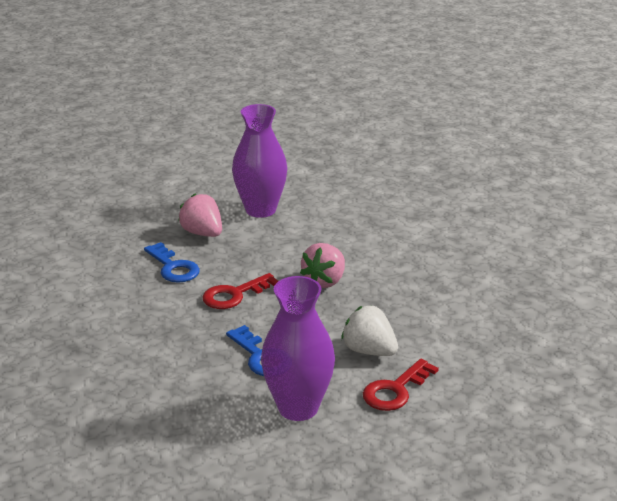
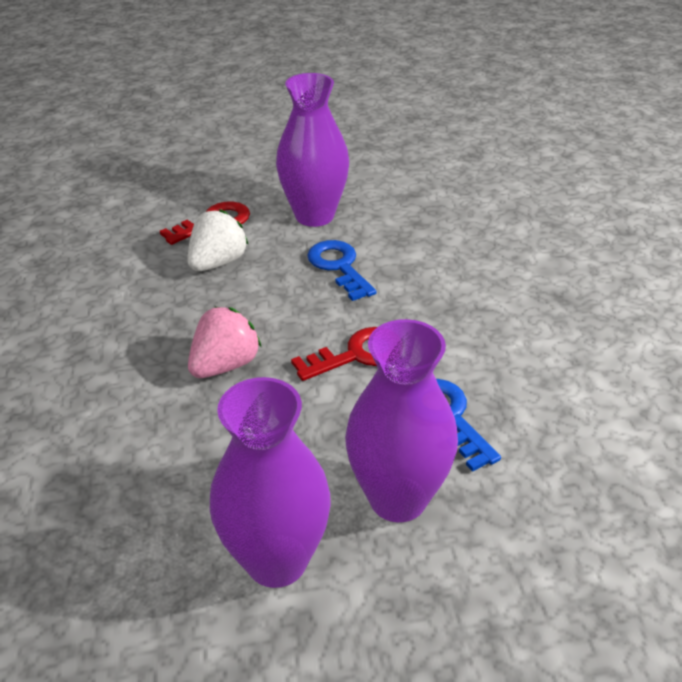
camera: 170 degrees left, 10 degrees up
(202, 233) = (398, 498): pink strawberry -> purple vase
(369, 351) = (218, 263): white strawberry -> white strawberry turned 105 degrees counterclockwise

